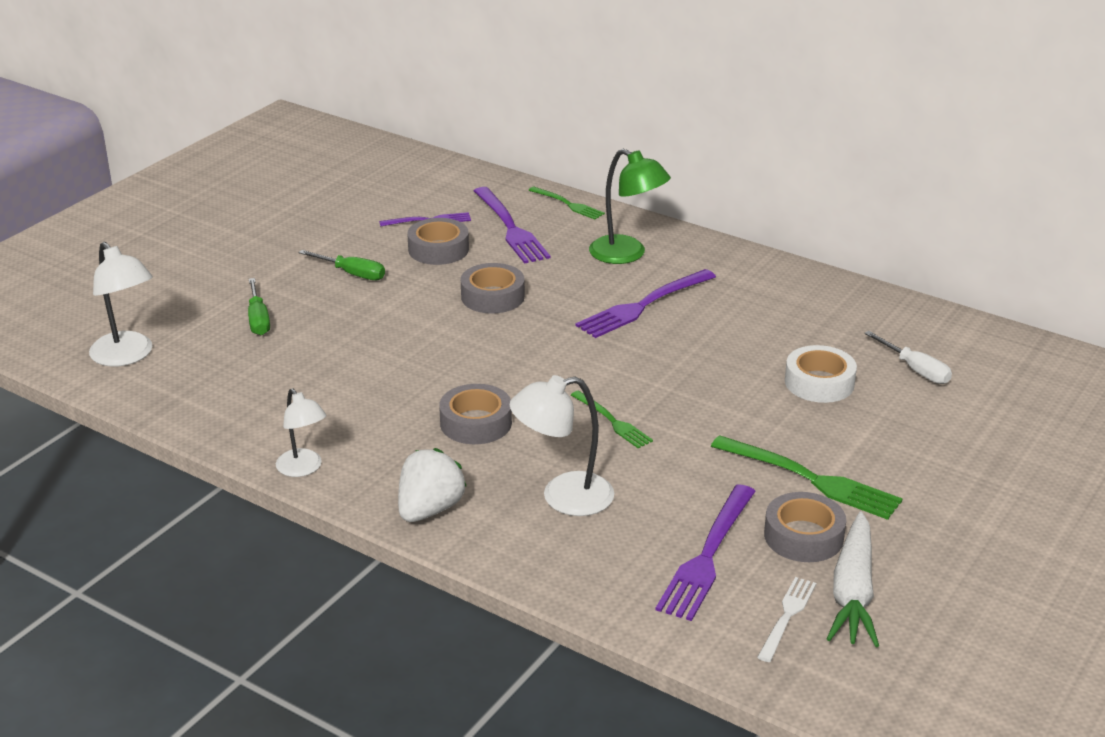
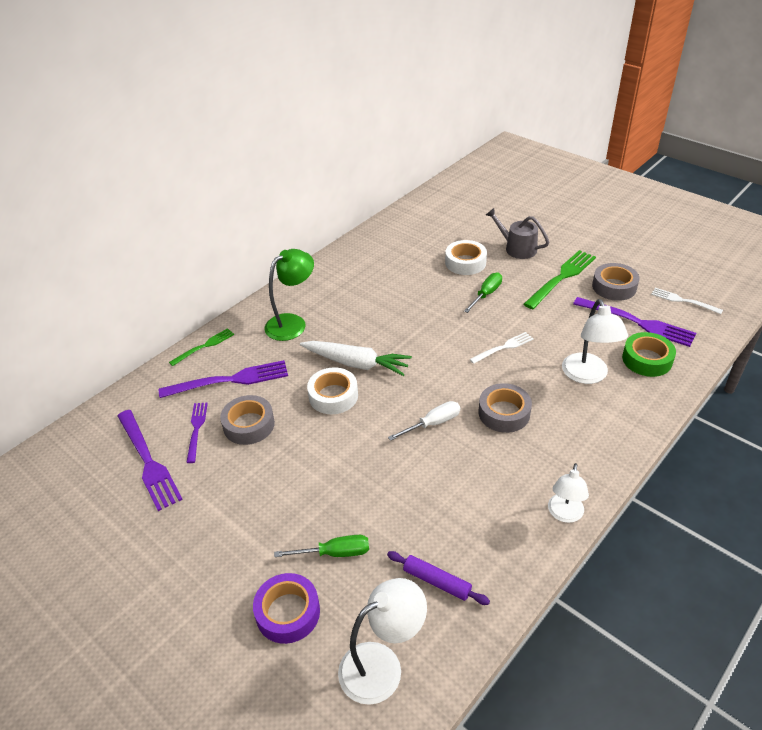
camera: 80 degrees left, 10 degrees up
(191, 301) = (288, 612): none -> purple tape
(217, 382) = (437, 582): none -> purple rolling pin
(303, 469) = (564, 514): white lamp -> white lamp turned 135 degrees clockwise
(352, 274) = (272, 483): green screwdriver -> green screwdriver (486, 294)
(429, 510) = (608, 441): white strawberry -> none
(492, 296) = (333, 396): grey tape -> white tape
(612, 559) = (647, 359): none -> green tape
(613, 421) = (504, 347): green fork -> white fork
(643, 306) = (364, 322): purple fork -> purple fork (148, 461)
(853, 592) = (658, 277): white carrot -> white carrot (356, 363)
(883, 433) = (517, 248): none -> grey watering can
(915, 370) = (455, 229): white screwdriver -> white screwdriver (433, 423)

